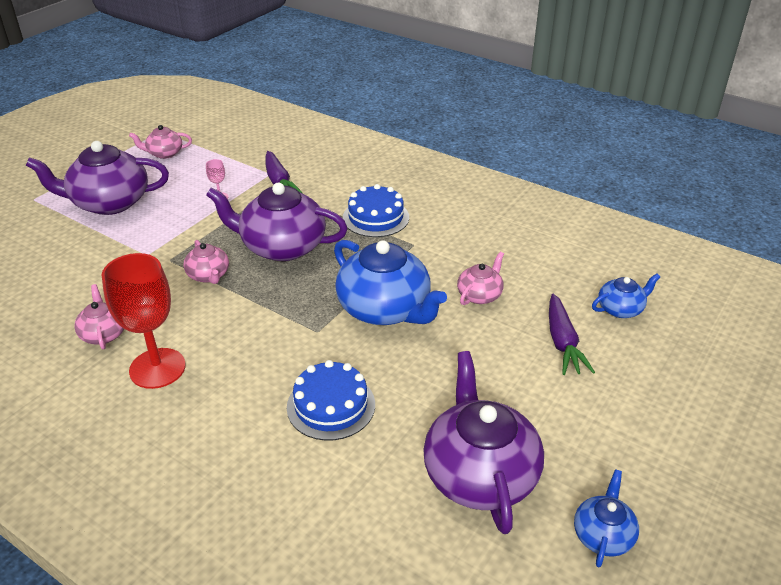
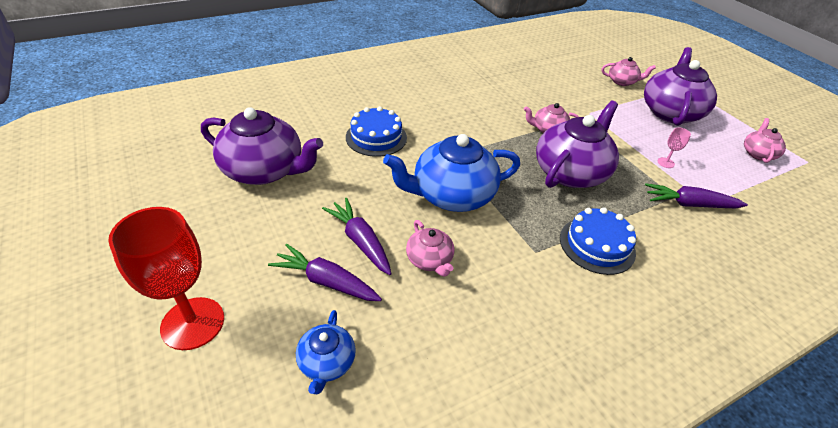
camera: 115 degrees right, 5 degrees up
(103, 334) = (507, 83): pink teapot -> pink teapot (622, 82)
(157, 368) = (462, 92): red goblet -> red goblet (193, 323)
(501, 343) = (360, 241): none -> purple carrot
(603, 535) = (167, 196): blue teapot -> none

